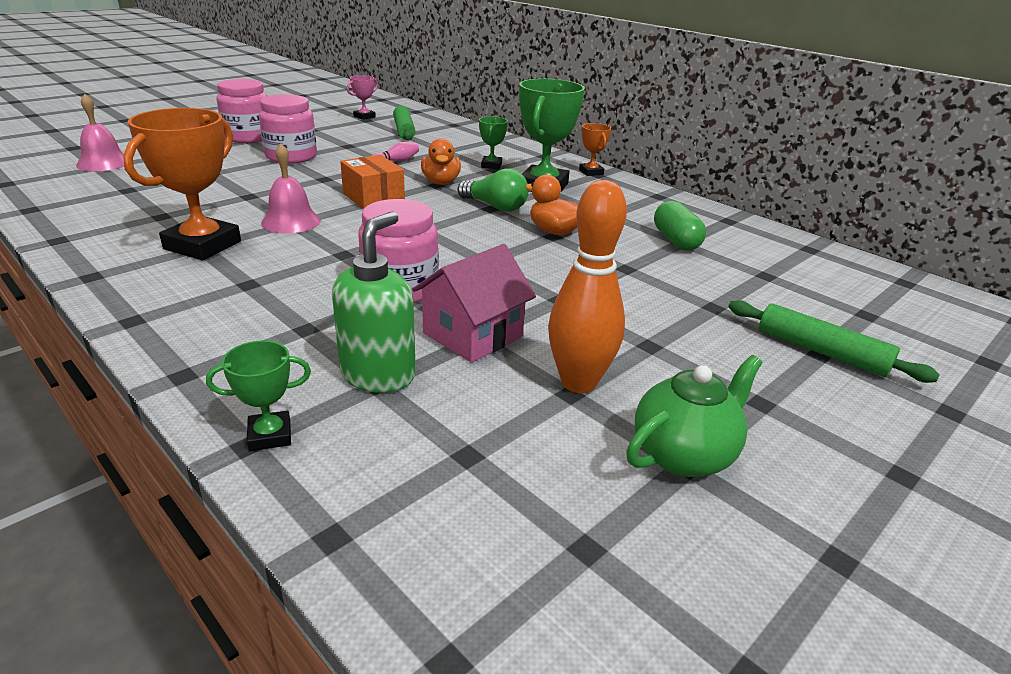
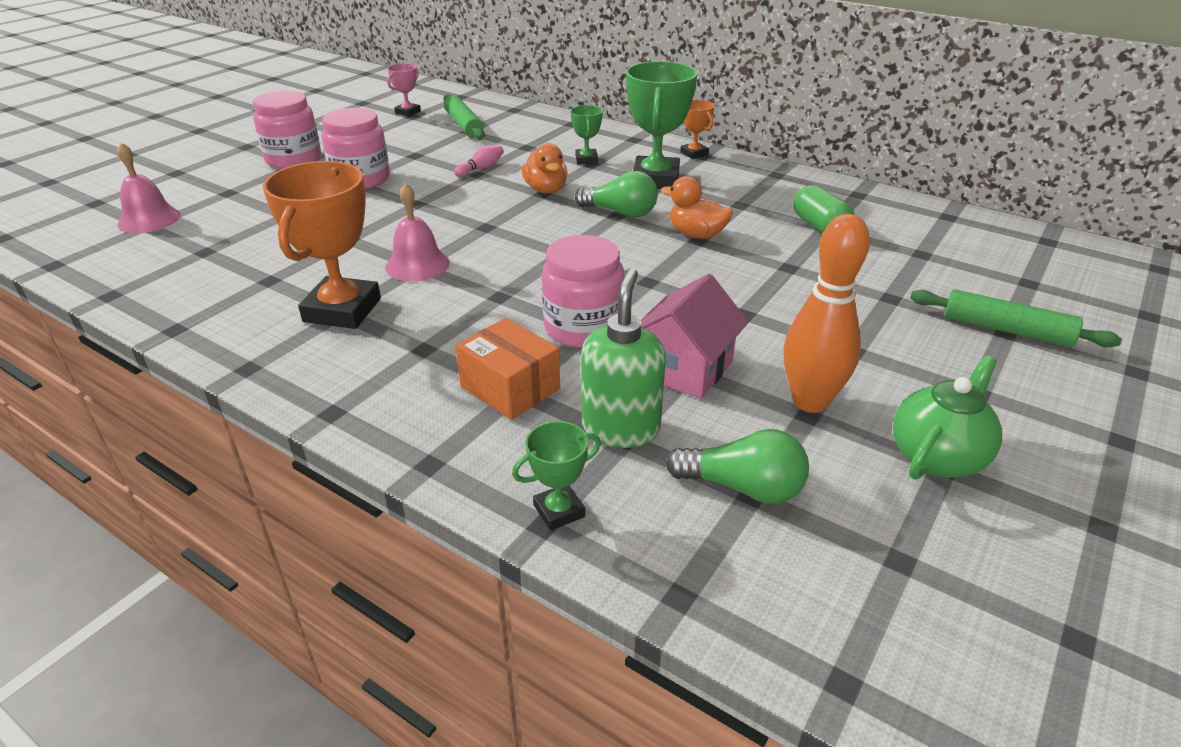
camera: 10 degrees left, 5 degrees up
(373, 198) = (486, 221): orange box -> orange box (510, 388)
(462, 447) = (743, 487): none -> green light bulb

